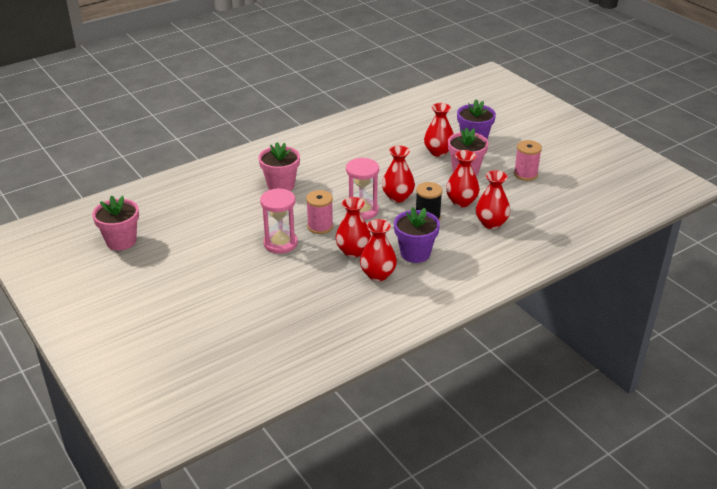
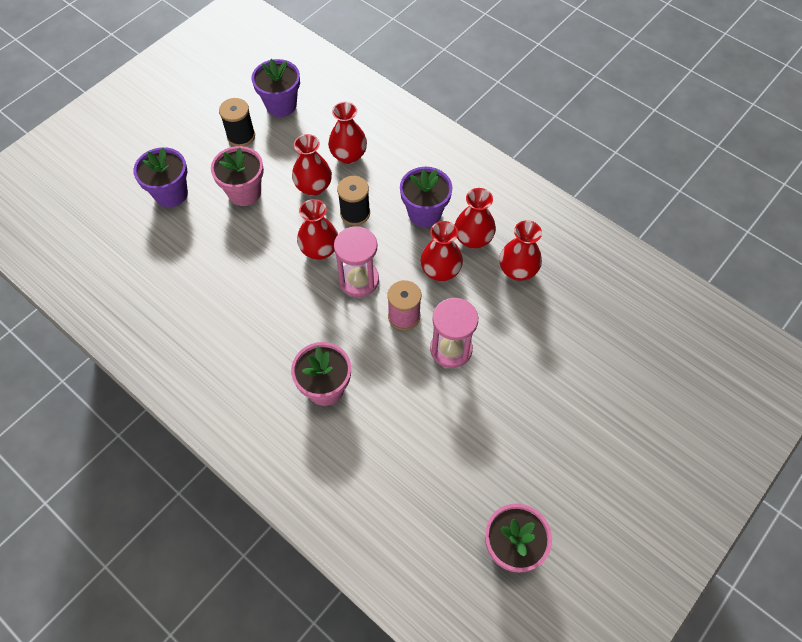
camera: 105 degrees left, 25 degrees up
(438, 152) = (205, 226): red vase -> red vase (517, 270)
(525, 174) = (241, 136): pink spool -> black spool
(557, 196) = (281, 105): none -> purple flower pot

